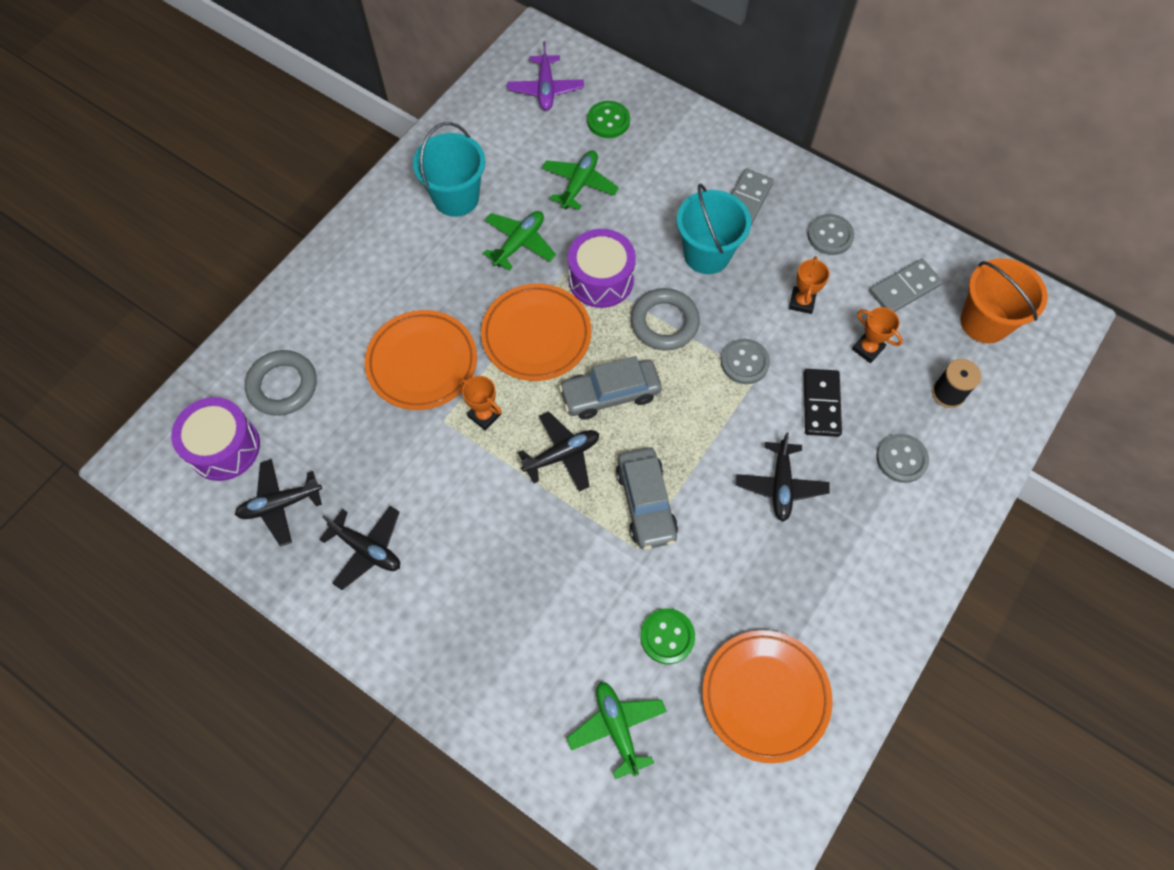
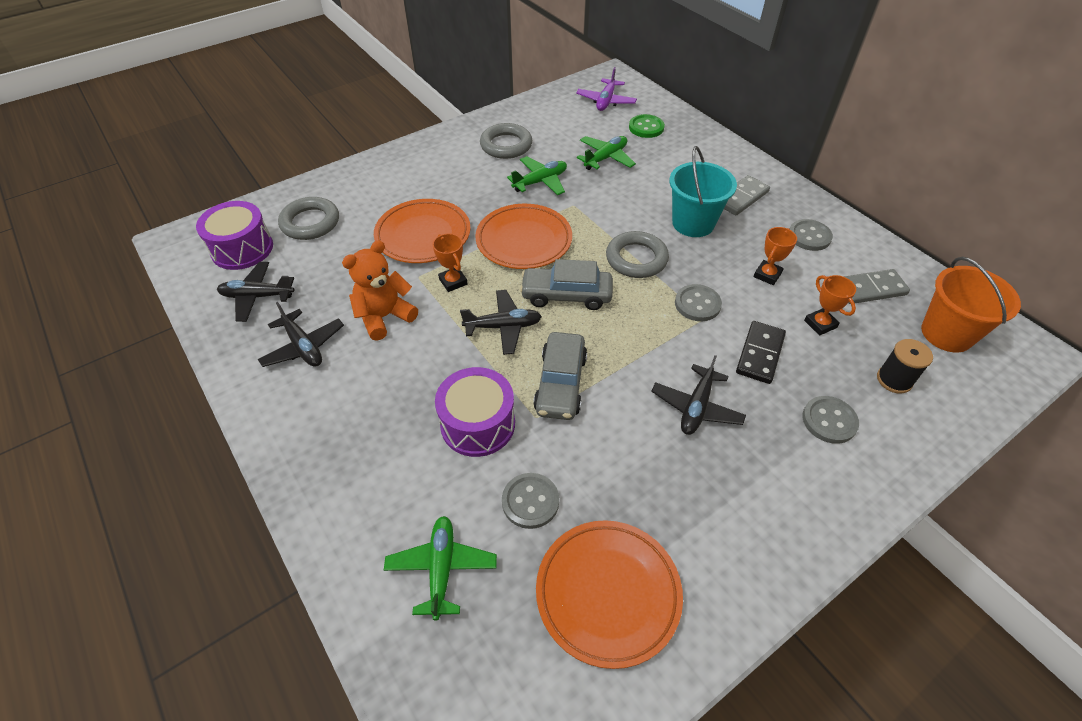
camera: 20 degrees right, 15 degrees down
(433, 484) = (384, 317): none -> orange teddy bear
(456, 197) = (506, 145): turquoise bucket -> grey ring
(601, 279) = (595, 218): purple drum -> purple drum (478, 424)
(667, 636) = (530, 501): green button -> grey button

